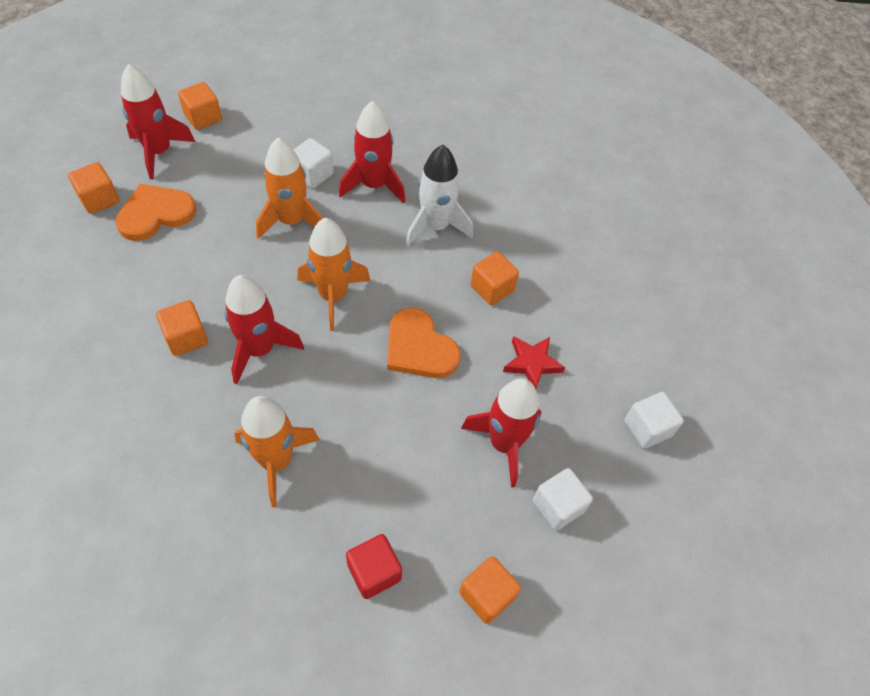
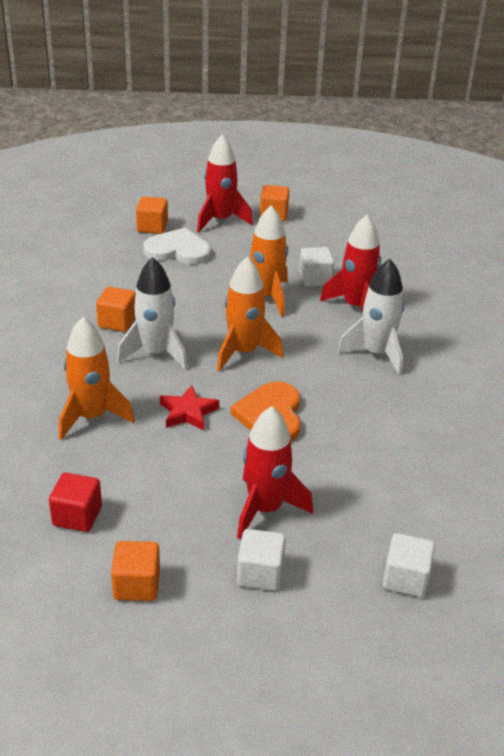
camera: 45 degrees right, 20 degrees down
(155, 214) = (178, 250): orange heart -> white heart
(259, 349) = (155, 353): red rocket -> white rocket
(492, 288) = (377, 413): orange cube -> none
(532, 363) = (352, 476): red star -> red star (188, 412)

